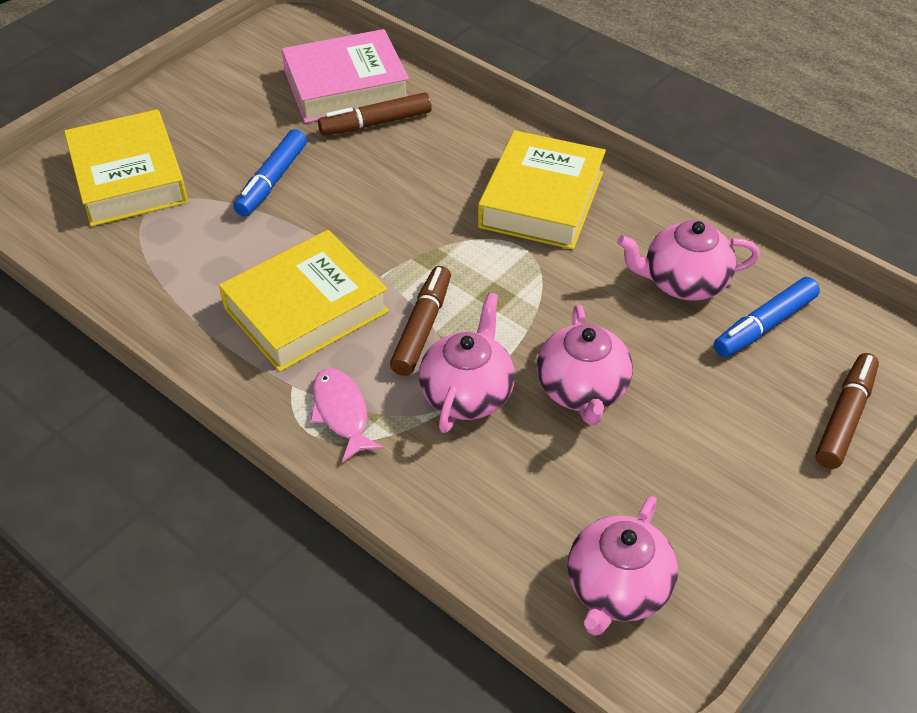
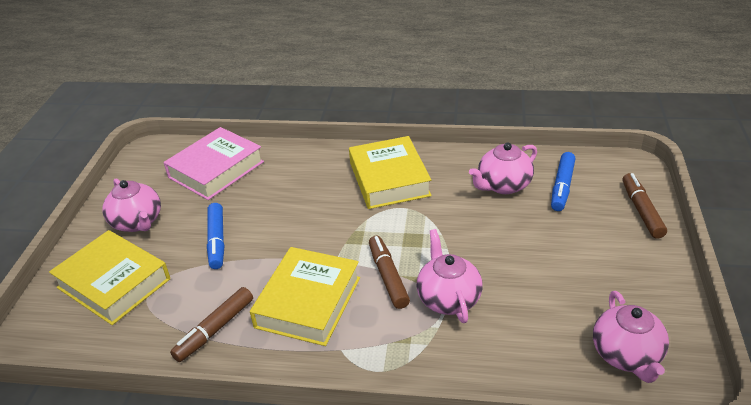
camera: 30 degrees left, 10 degrees down
(341, 413) = (386, 348): pink fish -> none
(375, 123) = (253, 181): brown marker -> brown marker (215, 330)
(582, 390) = (507, 264): pink teapot -> pink teapot (137, 222)

